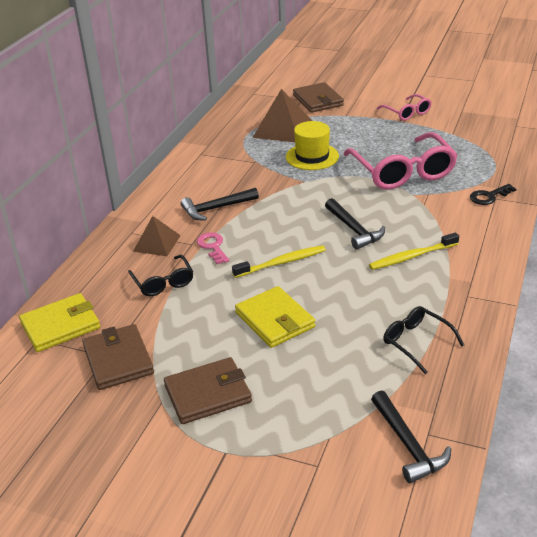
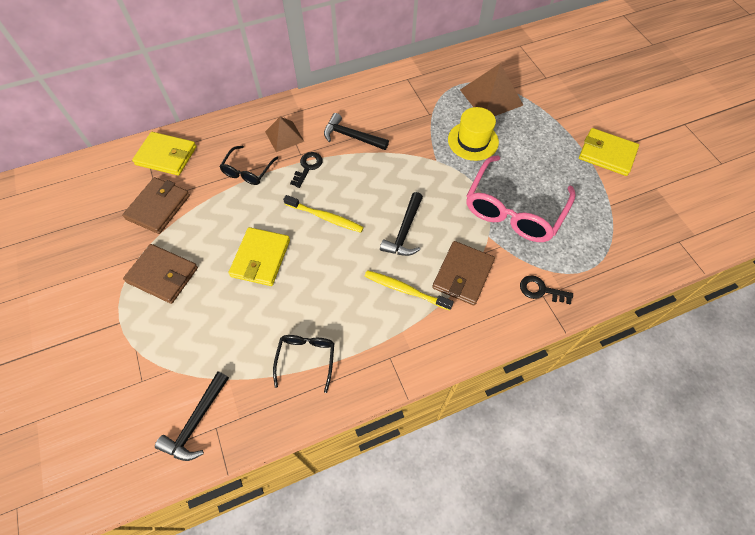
camera: 45 degrees right, 25 degrees up
(213, 246) = (307, 167): pink key -> black key
(318, 100) = (556, 88): brown wallet -> brown wallet (463, 274)
(407, 113) = (607, 154): pink glasses -> yellow wallet

